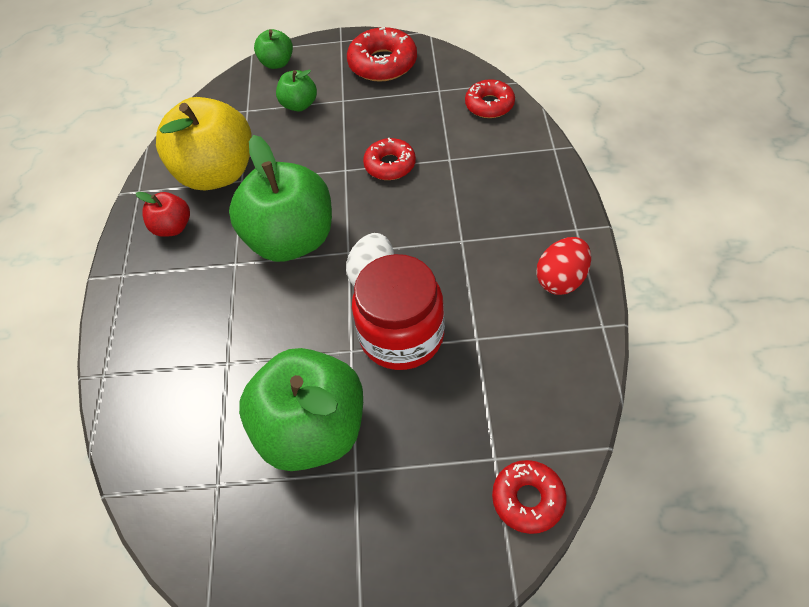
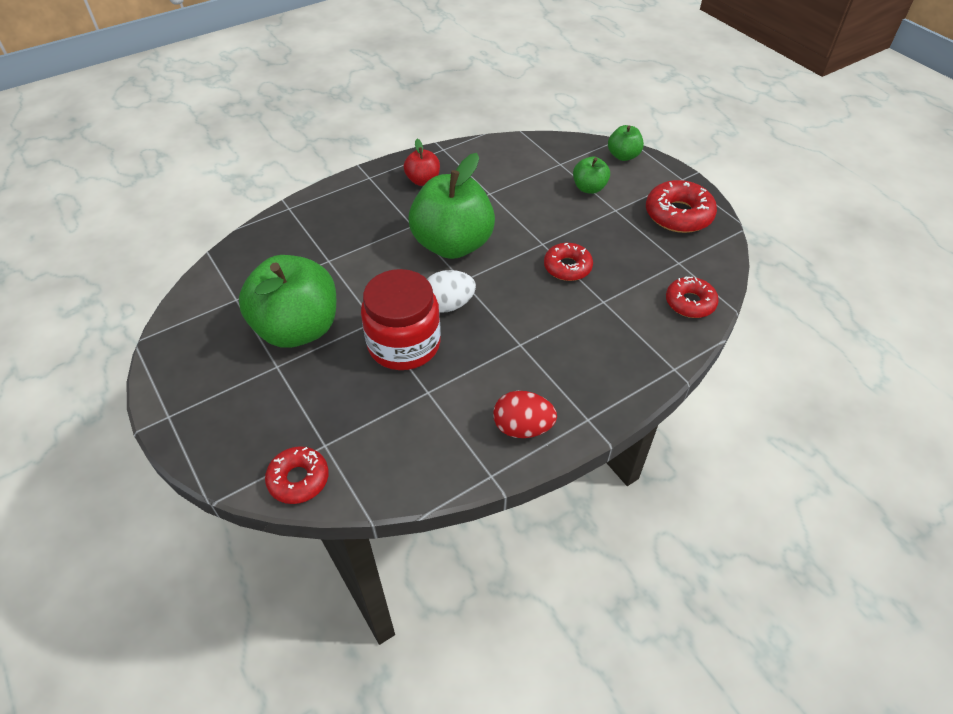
camera: 55 degrees right, 5 degrees down
(217, 173) = (486, 178): yellow apple -> none

